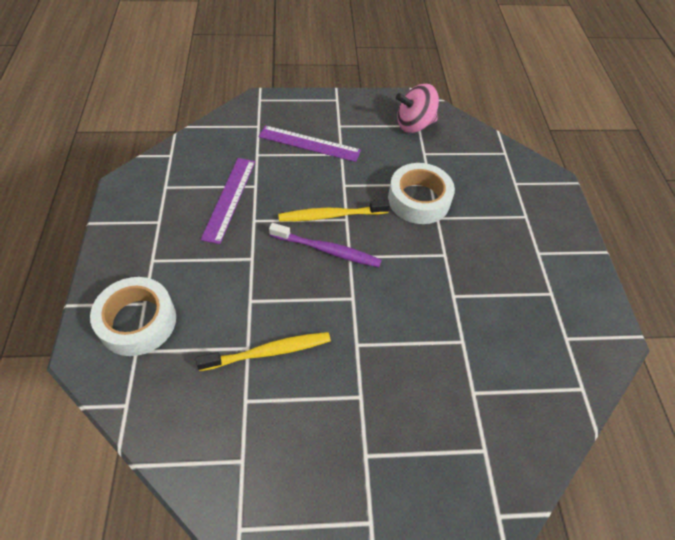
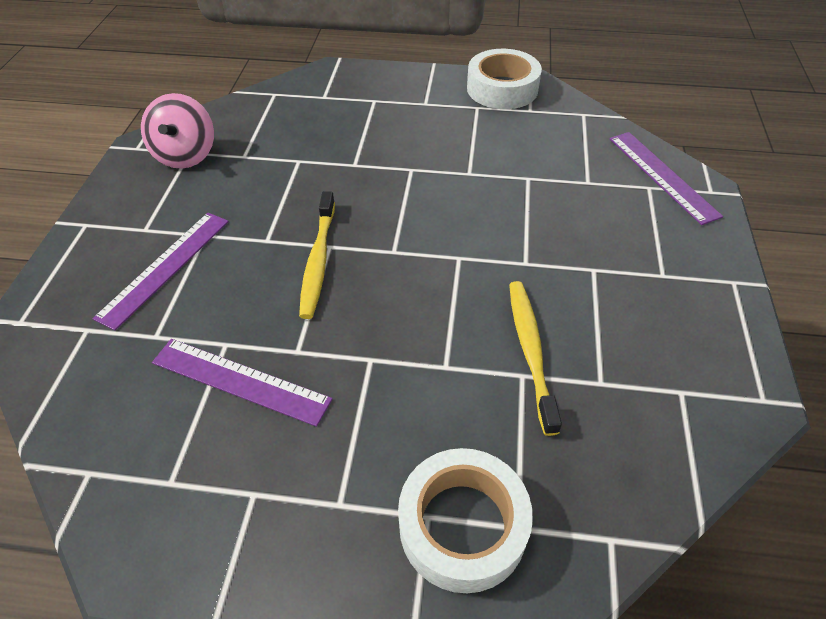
camera: 75 degrees left, 5 degrees down
(327, 250) = (377, 272): purple toothbrush -> none
(419, 199) = (320, 174): white tape -> white tape (502, 89)
(507, 465) = (662, 176): none -> purple ruler

